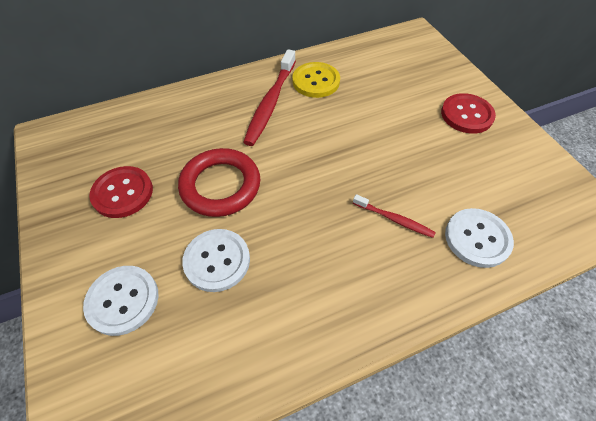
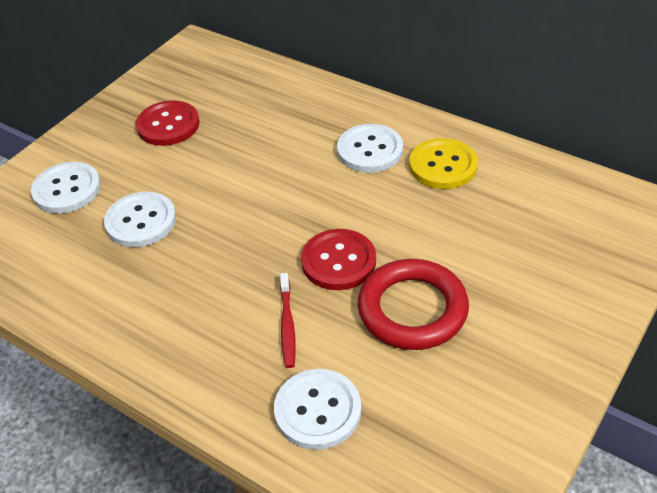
camera: 60 degrees right, 10 degrees down
(220, 185) = (225, 177): red ring -> red ring (412, 309)
(270, 103) = (370, 150): red toothbrush -> white button
(466, 115) = (529, 326): red button -> red button (338, 261)

